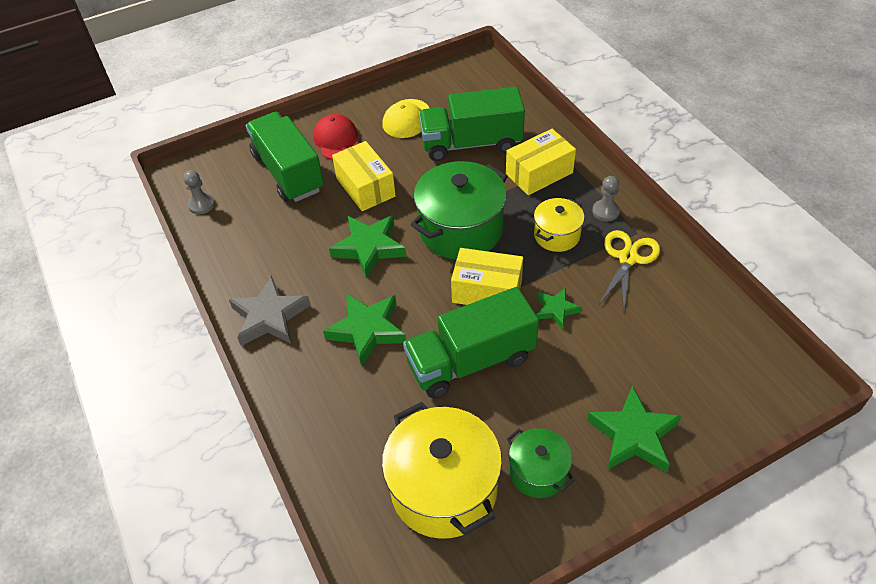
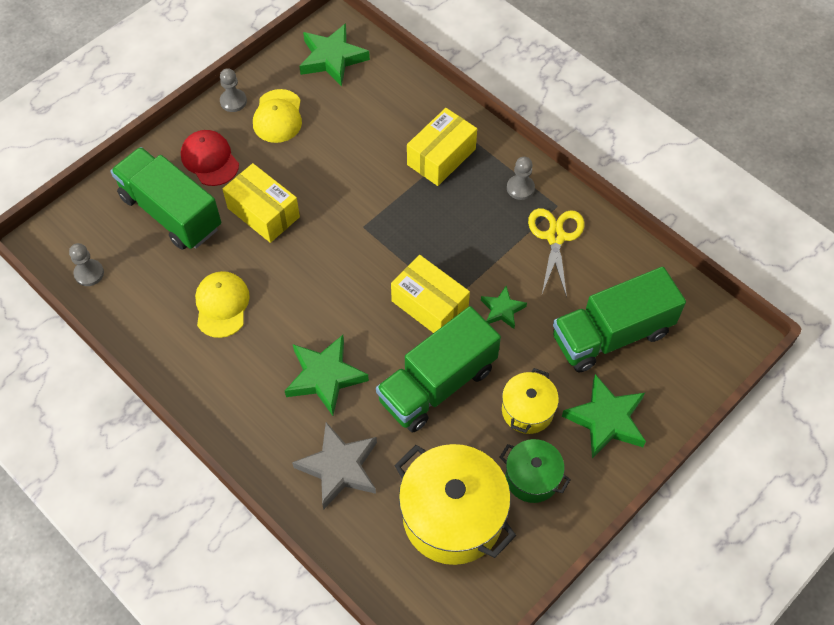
camera: 20 degrees left, 10 degrees up
(269, 316) = (219, 386): grey star -> grey star (339, 467)
(300, 251) = (222, 305): none -> yellow cap
(369, 248) = (293, 284): green star -> green star (332, 58)
(374, 102) = (233, 101): none -> grey pawn
(461, 230) = (381, 241): green pot -> none
(471, 144) = (359, 134): green truck -> green truck (611, 334)
(487, 291) = (429, 305): yellow box -> yellow box turned 45 degrees clockwise
(556, 235) = (480, 226): yellow pot -> yellow pot (527, 410)

